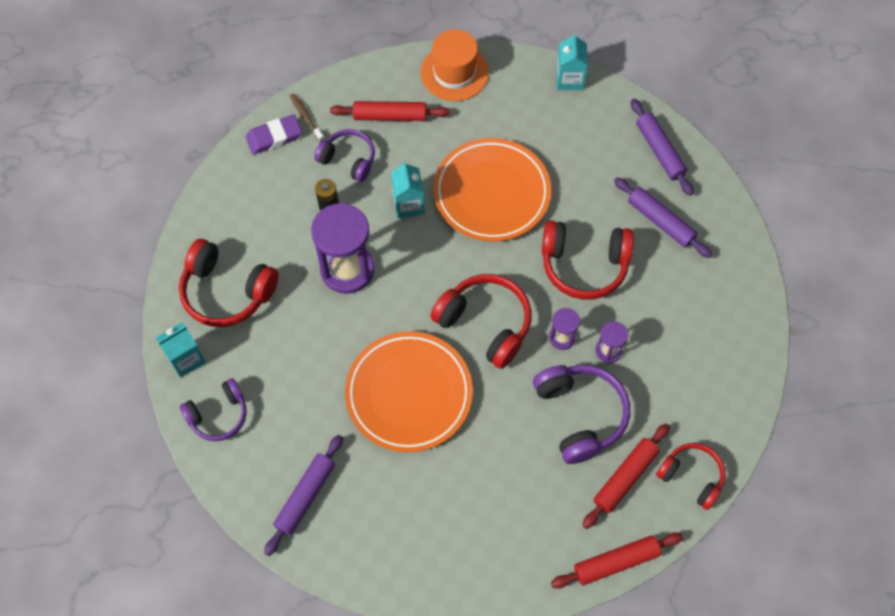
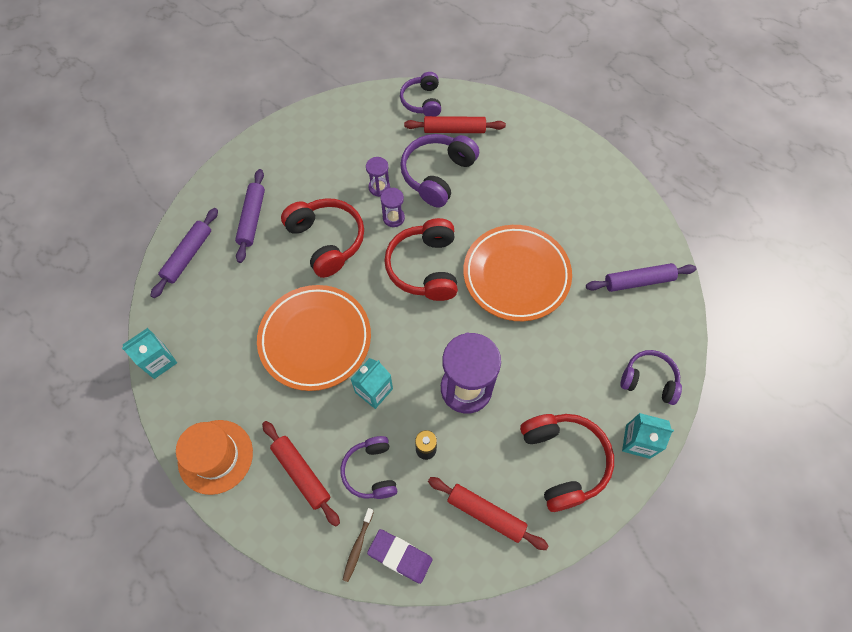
camera: 130 degrees left, 0 degrees up
(616, 562) = (506, 105): red rolling pin -> red rolling pin (486, 514)
(691, 477) = (422, 101): red headphones -> purple headphones

